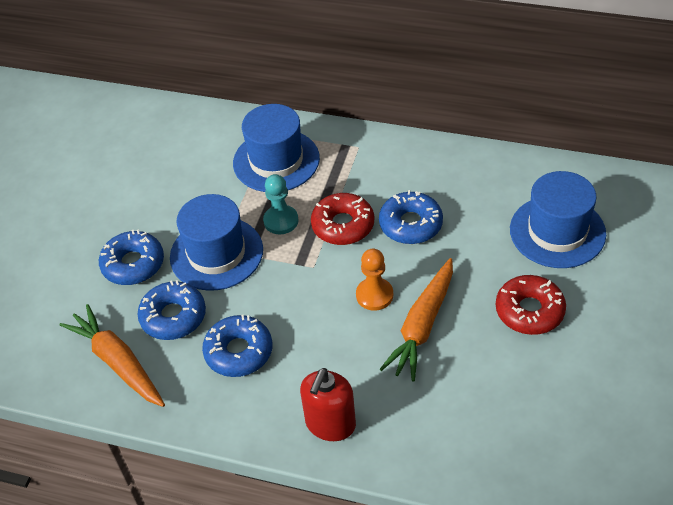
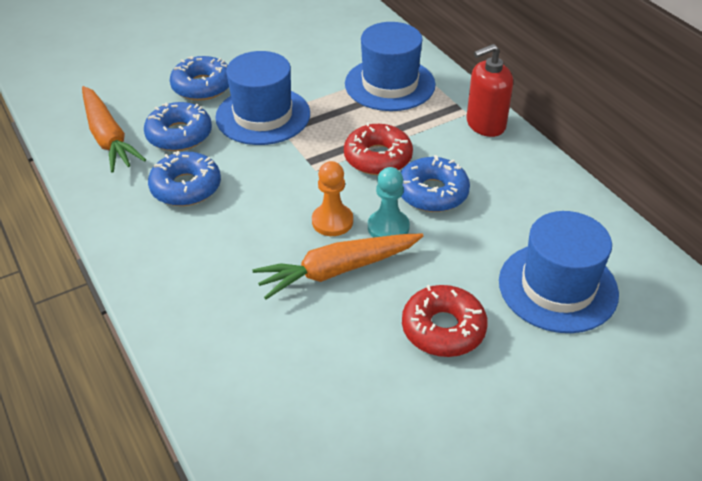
camera: 40 degrees right, 5 degrees down
(118, 362) = (108, 137): orange carrot -> orange carrot turned 150 degrees clockwise
(281, 221) = (336, 124): turquoise pawn -> turquoise pawn (388, 227)
(330, 424) = (173, 283): red soap dispenser -> red soap dispenser (485, 124)

